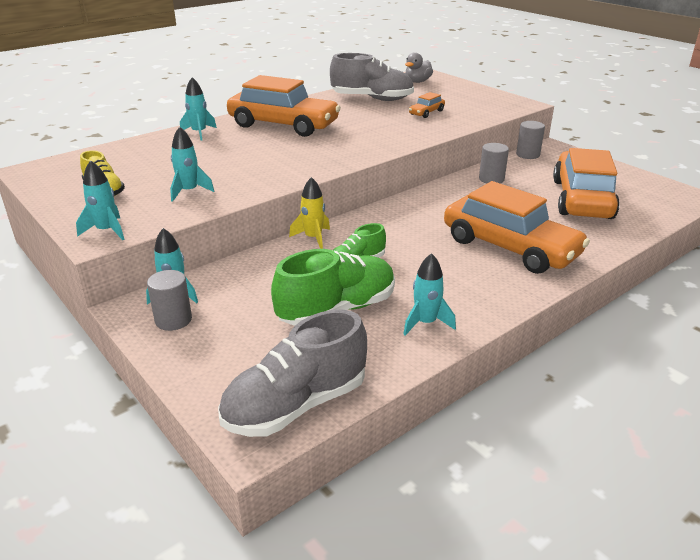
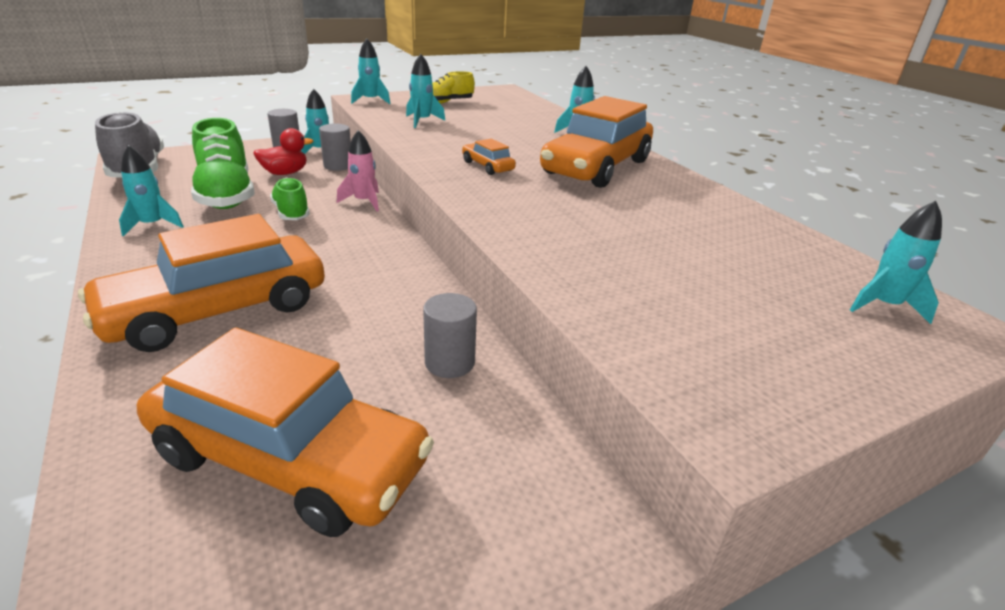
camera: 100 degrees right, 0 degrees up
(260, 296) = (285, 173): none -> red duck
(313, 238) = (364, 202): yellow rocket -> pink rocket
(372, 99) = (729, 237): grey shoe -> none
(417, 82) = (883, 306): grey duck -> turquoise rocket
(426, 112) = (649, 271): orange car -> orange car (487, 166)
(527, 155) = (563, 463): grey cylinder -> grey cylinder (338, 166)

